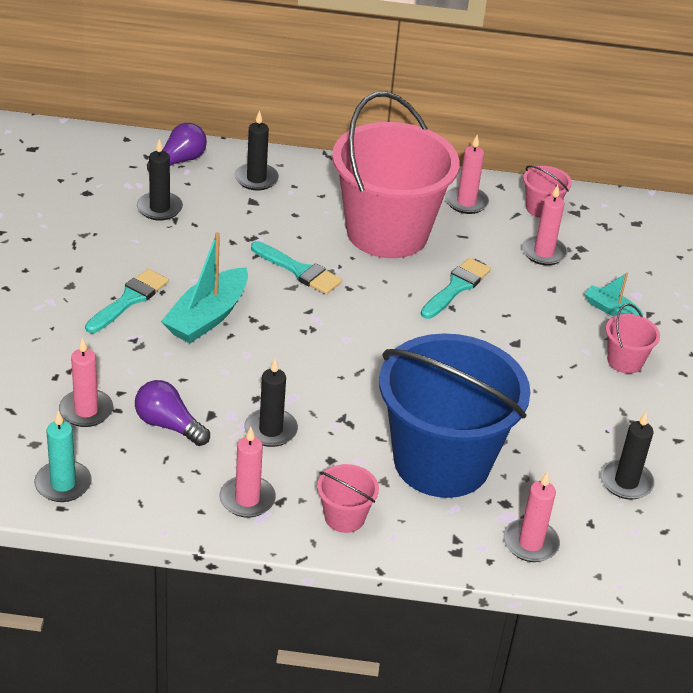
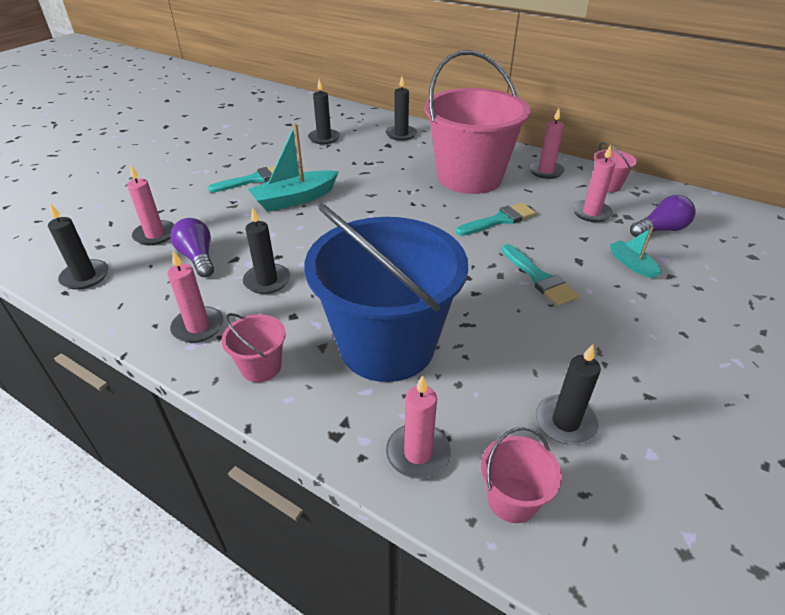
camera: 30 degrees right, 0 degrees up
(63, 484) = (85, 276): turquoise candle -> black candle
(179, 161) = (360, 119): purple light bulb -> purple light bulb (660, 230)
(299, 271) = (385, 186): turquoise brush -> turquoise brush (539, 278)
(625, 361) = (624, 308): pink bucket -> pink bucket (512, 499)

